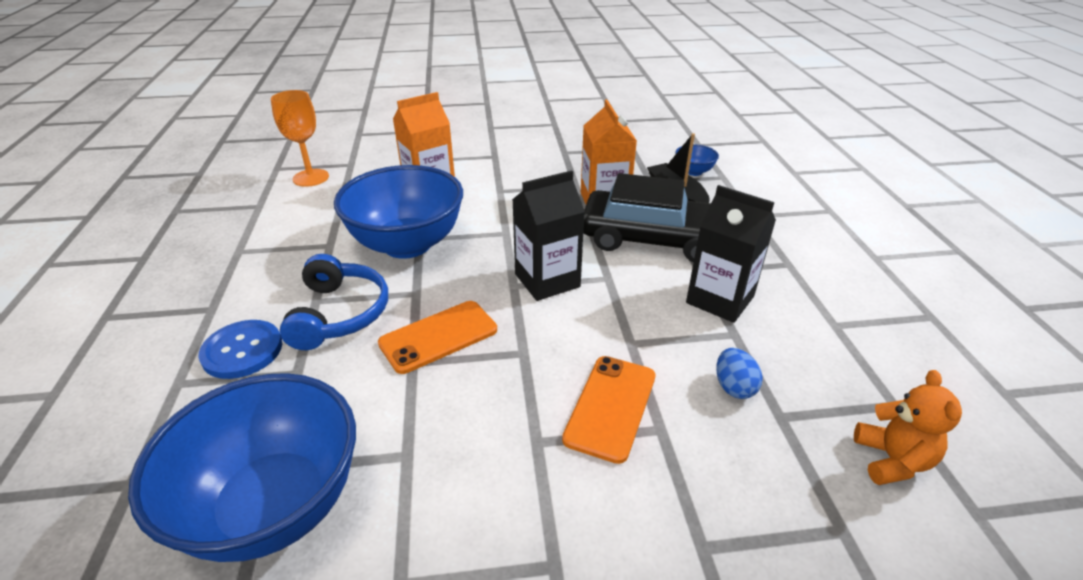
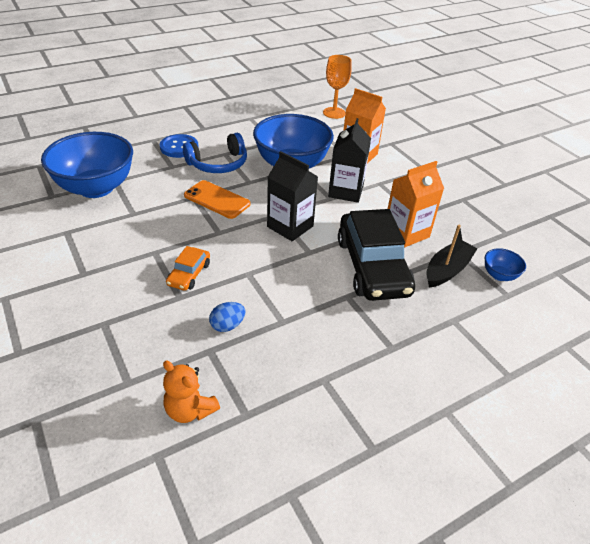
camera: 65 degrees right, 5 degrees up
(611, 407) = (189, 274): orange phone -> orange car
(720, 299) = (317, 310): black carton -> black carton (345, 191)
(892, 460) = (190, 410): orange teddy bear -> orange teddy bear turned 60 degrees clockwise

